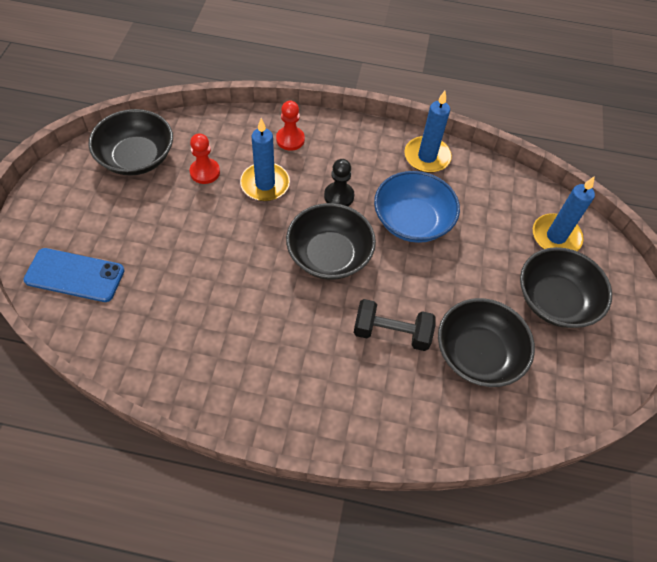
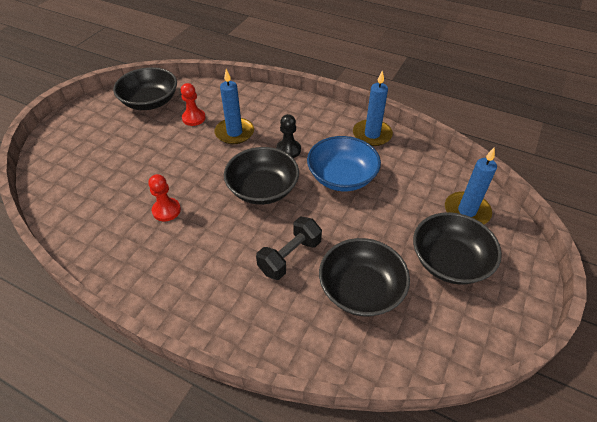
camera: 20 degrees right, 10 degrees down
(75, 275) = (67, 168): blue phone -> none
(290, 139) = (267, 107): red pawn -> red pawn (166, 210)
(391, 333) = (290, 256): black dumbbell -> black dumbbell turned 75 degrees counterclockwise

